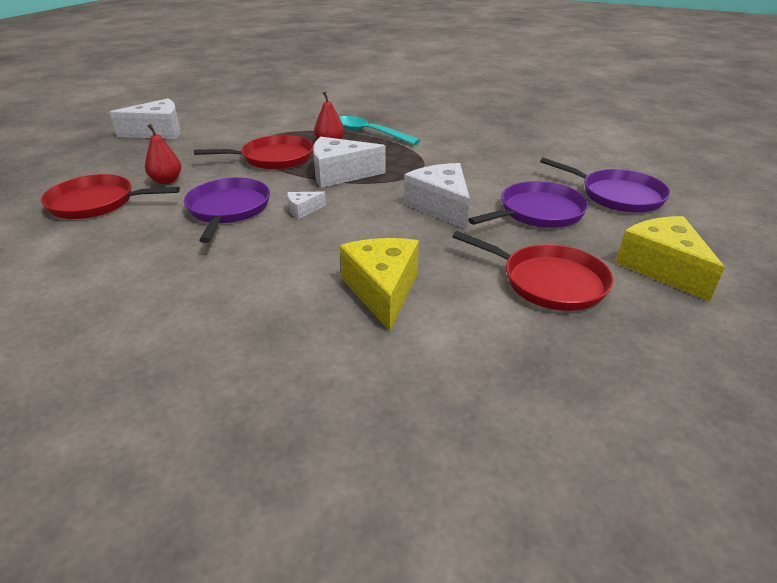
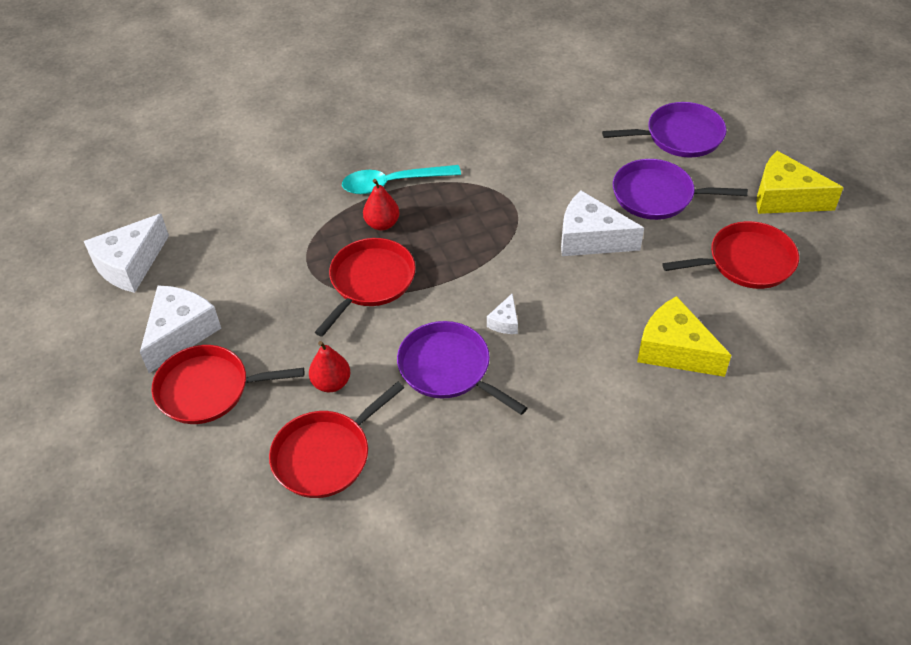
camera: 45 degrees left, 15 degrees up
(120, 153) = (208, 389): none -> red pan
(340, 174) = (462, 259): white cheese -> white cheese (130, 265)
(538, 212) = (657, 195): purple pan -> purple pan turned 90 degrees counterclockwise

